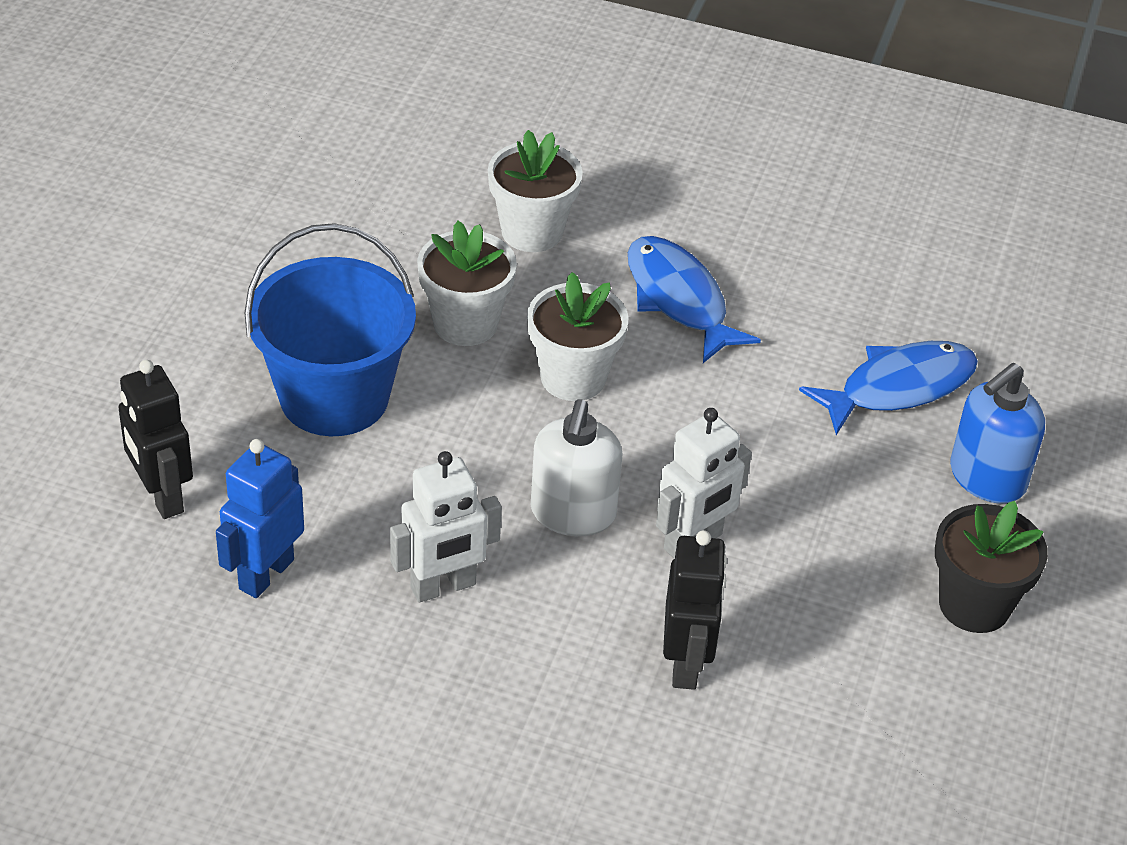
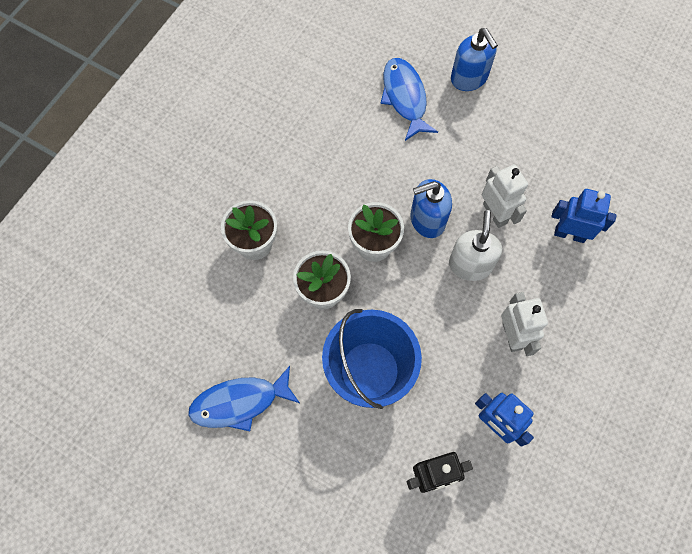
camera: 75 degrees left, 25 degrees up
(573, 513) = (470, 264): white soap dispenser -> white soap dispenser turned 105 degrees counterclockwise
(646, 444) = (427, 220): none -> blue soap dispenser
(679, 299) = (324, 181): blue fish -> blue fish (240, 402)
(686, 664) = (569, 234): black robot -> blue robot
(974, 605) = (545, 106): black flower pot -> none

